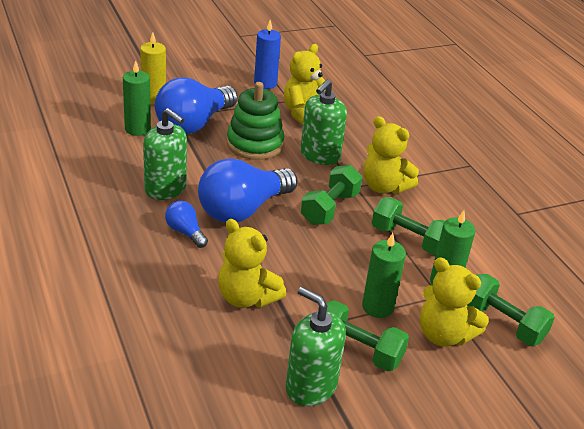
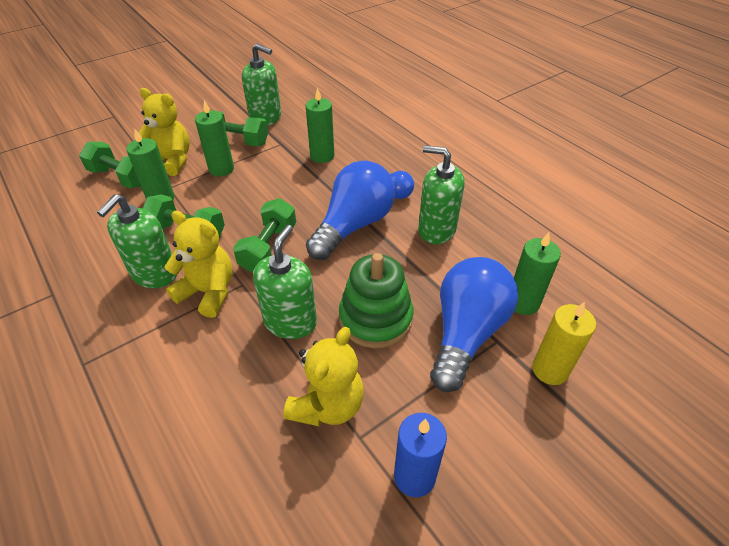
camera: 170 degrees right, 10 degrees up
(247, 297) = (322, 156): yellow teddy bear -> green candle
(433, 210) = (154, 274): none -> green soap dispenser

